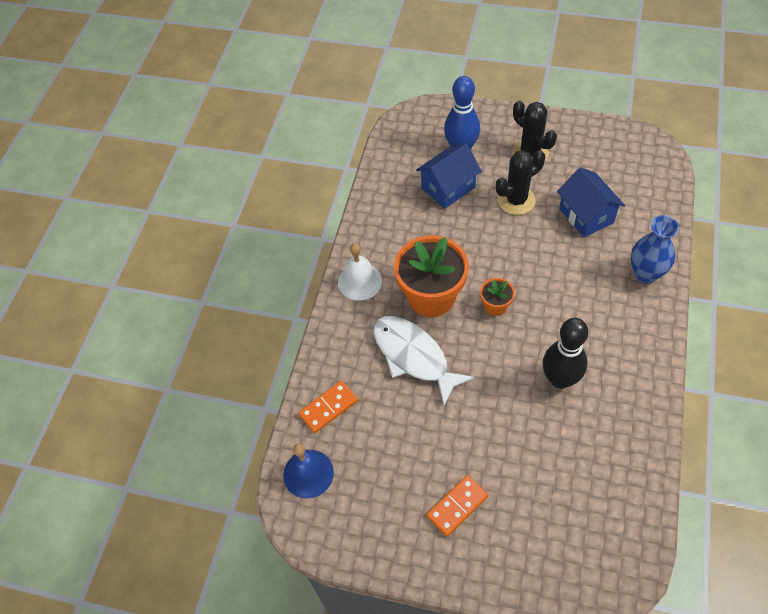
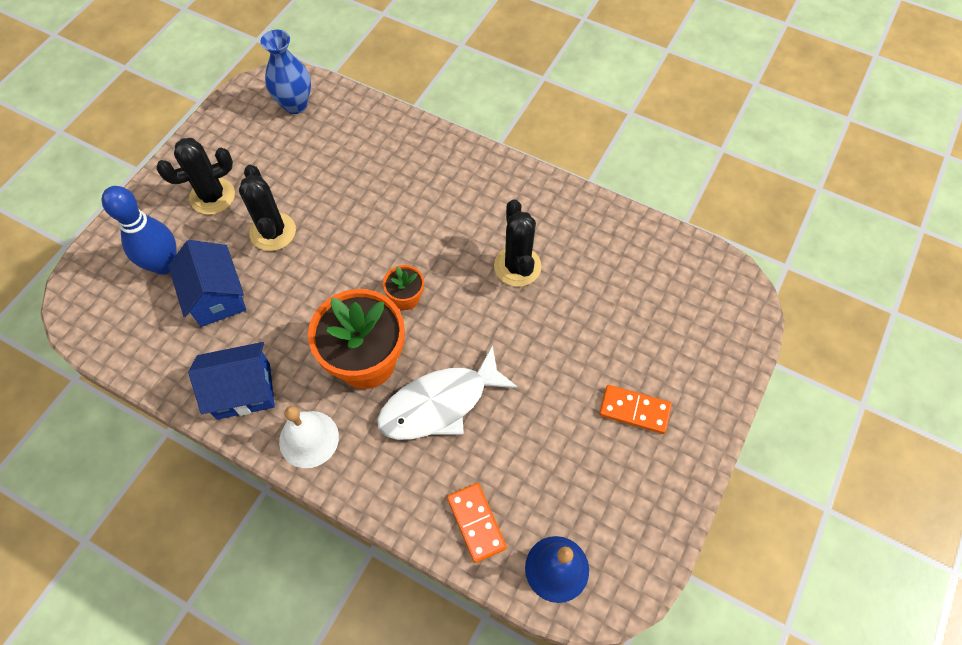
camera: 80 degrees left, 5 degrees up
(457, 506) = (634, 410): orange domino -> orange domino turned 45 degrees counterclockwise
(560, 379) = (517, 266): black bowling pin -> black cactus
(586, 215) = (327, 174): blue house -> blue house (243, 391)
(645, 274) = (422, 150): blue vase -> blue vase (295, 104)

